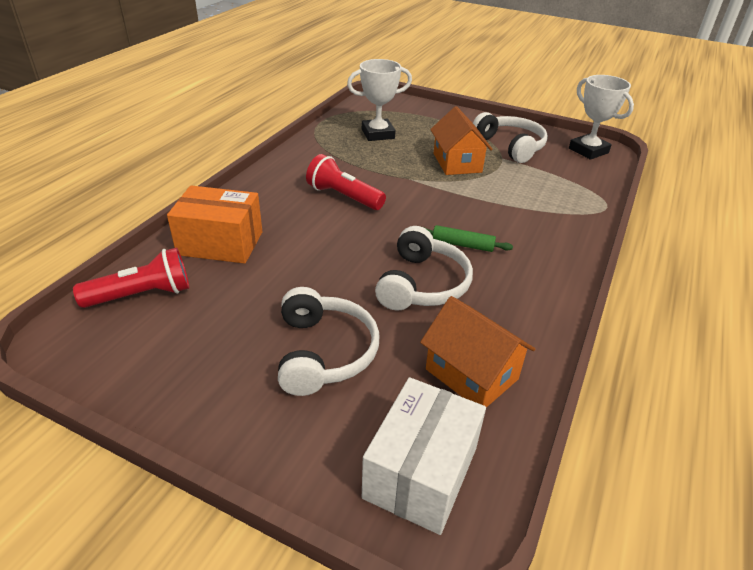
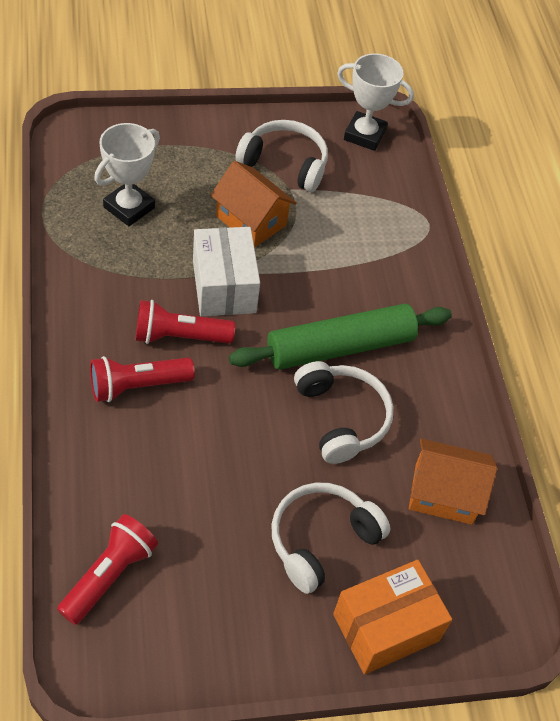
camera: 40 degrees left, 15 degrees up
(220, 243) = (117, 470): orange box -> orange box (386, 627)
(286, 209) = (137, 386): none -> red flashlight
(324, 352) = (321, 540): white headphones -> white headphones turned 90 degrees counterclockwise
(420, 472) = (467, 600): white box -> white box (224, 286)
(462, 245) = (340, 347): green rolling pin -> green rolling pin, size x2.24

